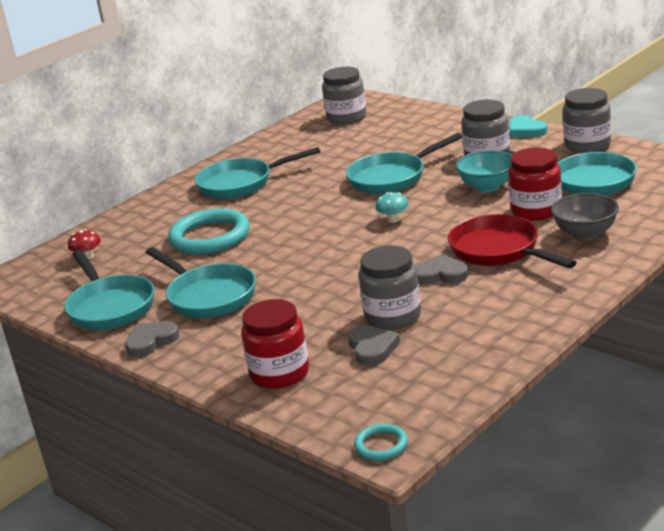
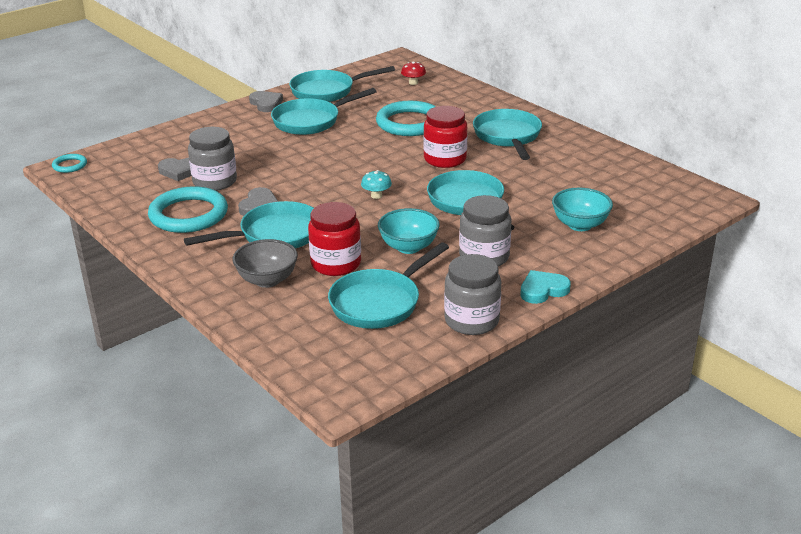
camera: 95 degrees right, 5 degrees up
(280, 373) = (182, 140): red jar -> red jar (445, 159)
(346, 118) = (647, 193): grey jar -> none
(414, 132) = (580, 225): none -> turquoise bowl
(480, 310) = (188, 214): none -> turquoise ring
(499, 250) = (275, 235): red pan -> turquoise pan

